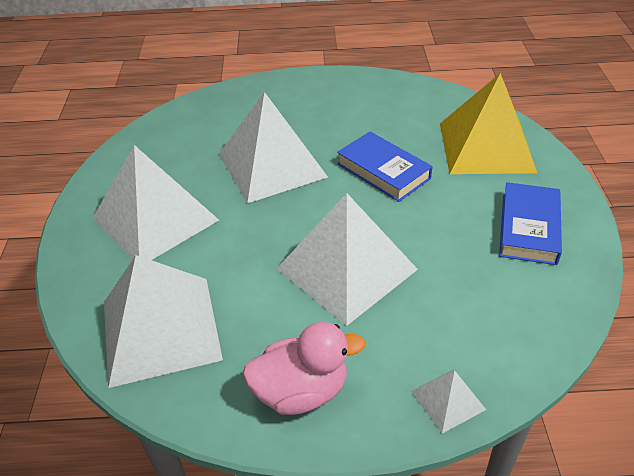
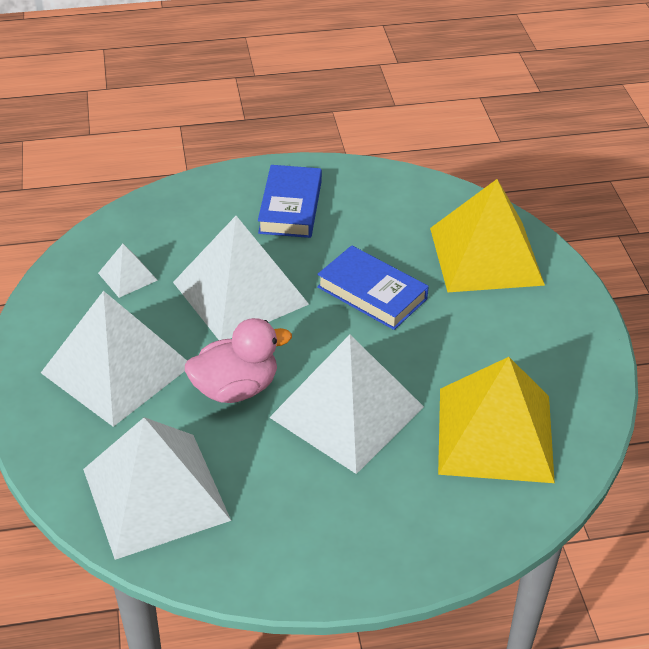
camera: 10 degrees left, 0 degrees up
(301, 391) = (320, 544): pink duck -> pink duck (236, 388)
(448, 400) = (469, 539): white pyramid -> white pyramid (127, 276)
(482, 299) = (495, 434): none -> yellow pyramid
(528, 228) = (538, 351): blue book -> blue book (290, 207)

